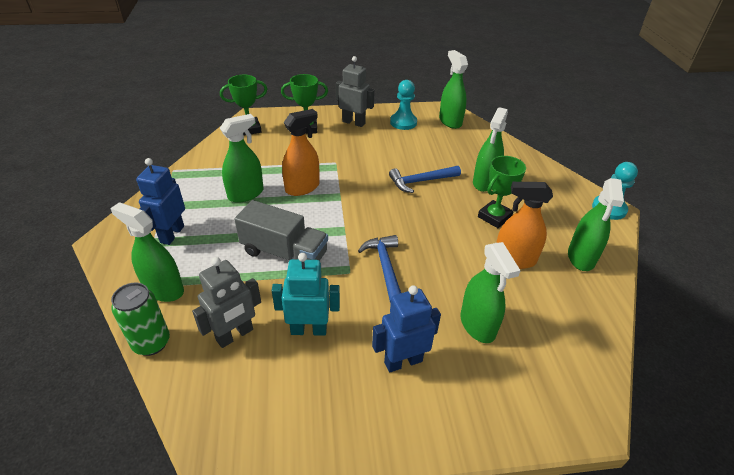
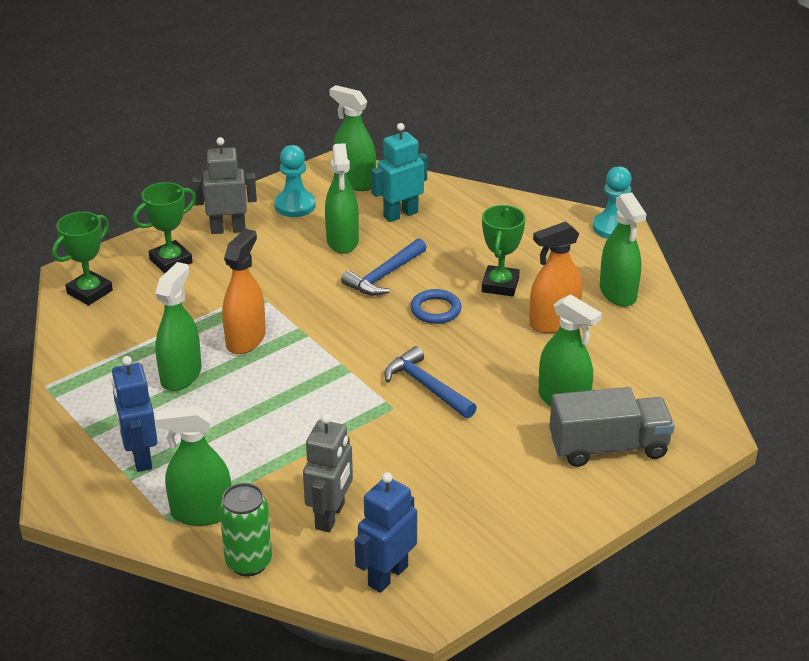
camera: 30 degrees left, 5 degrees down
(284, 253) = (300, 419): grey truck -> grey truck (608, 447)
(309, 329) = (402, 477): turquoise robot -> turquoise robot (400, 214)
(403, 361) = (518, 462): blue robot -> blue robot (387, 575)
(436, 216) = (435, 310): none -> blue ring
(484, 182) = (459, 248): green spray bottle -> green spray bottle (342, 241)

